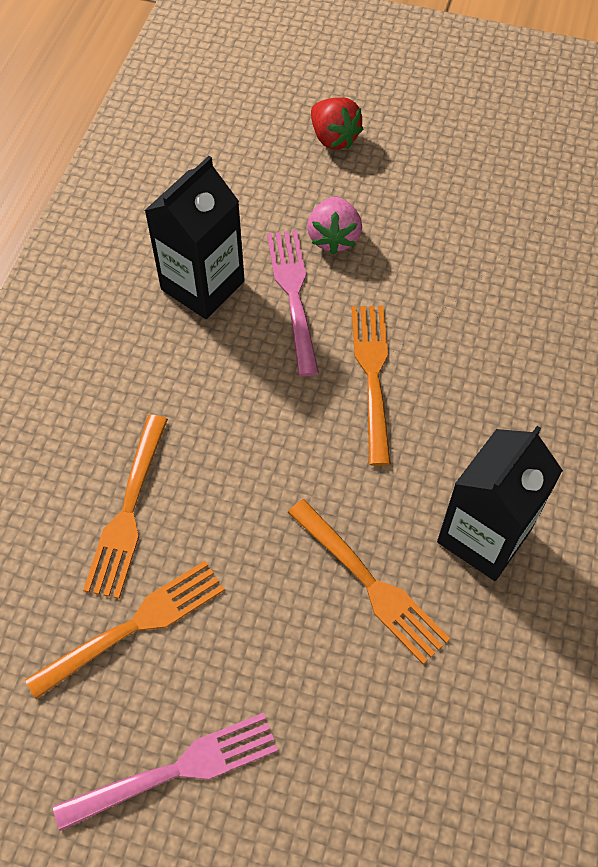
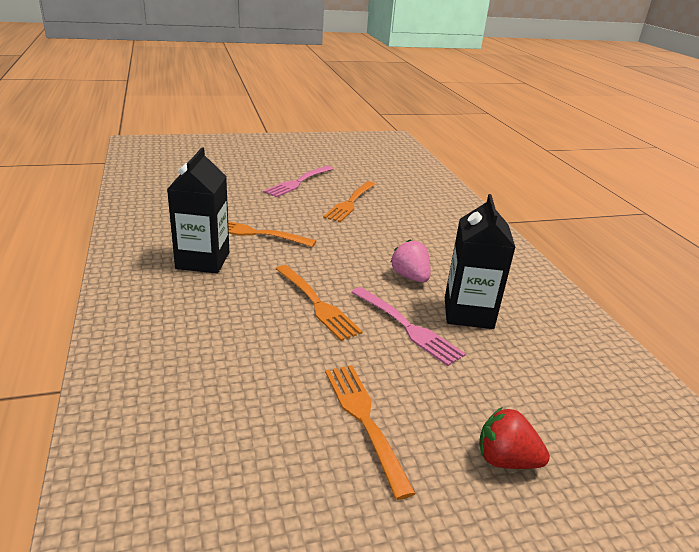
camera: 145 degrees right, 30 degrees down
(128, 510) = (391, 226): orange fork -> orange fork (365, 421)
(334, 238) = (417, 372): pink strawberry -> pink strawberry (410, 277)

